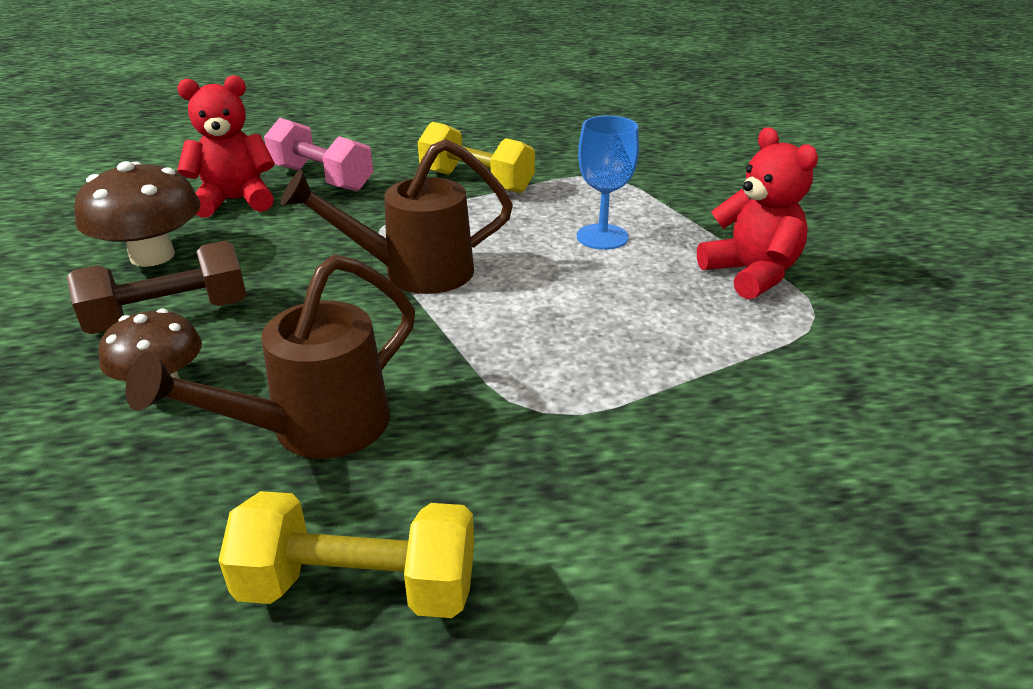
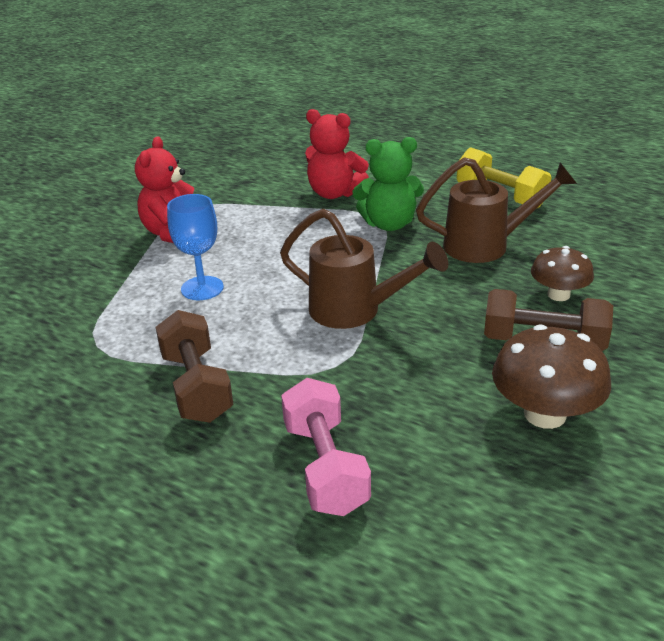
camera: 140 degrees left, 0 degrees up
(235, 201) = (437, 468): red teddy bear -> red teddy bear (334, 193)
(476, 182) = (196, 387): yellow dumbbell -> brown dumbbell
(507, 406) = (389, 224): none -> green teddy bear

